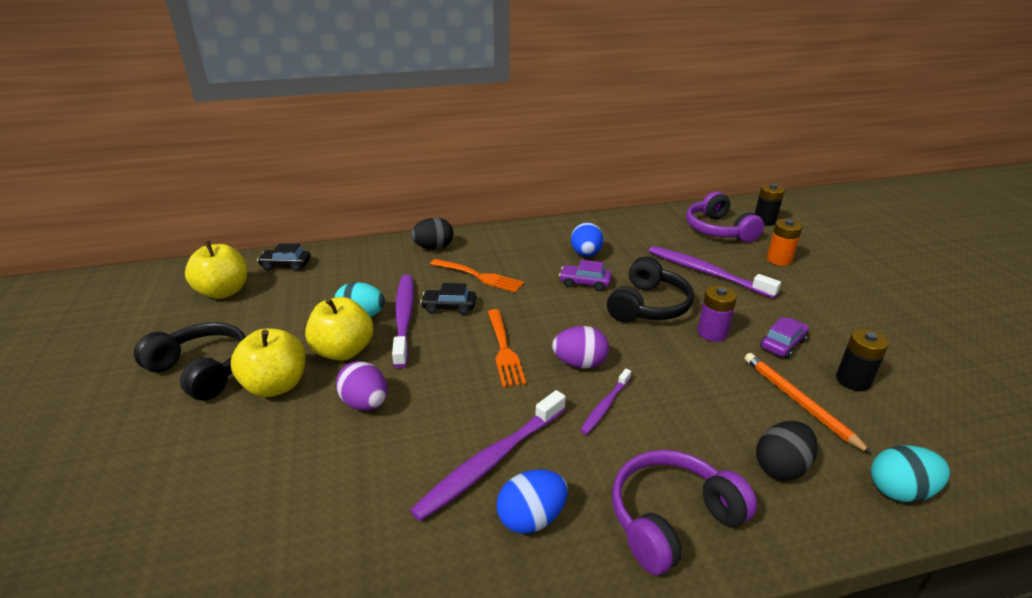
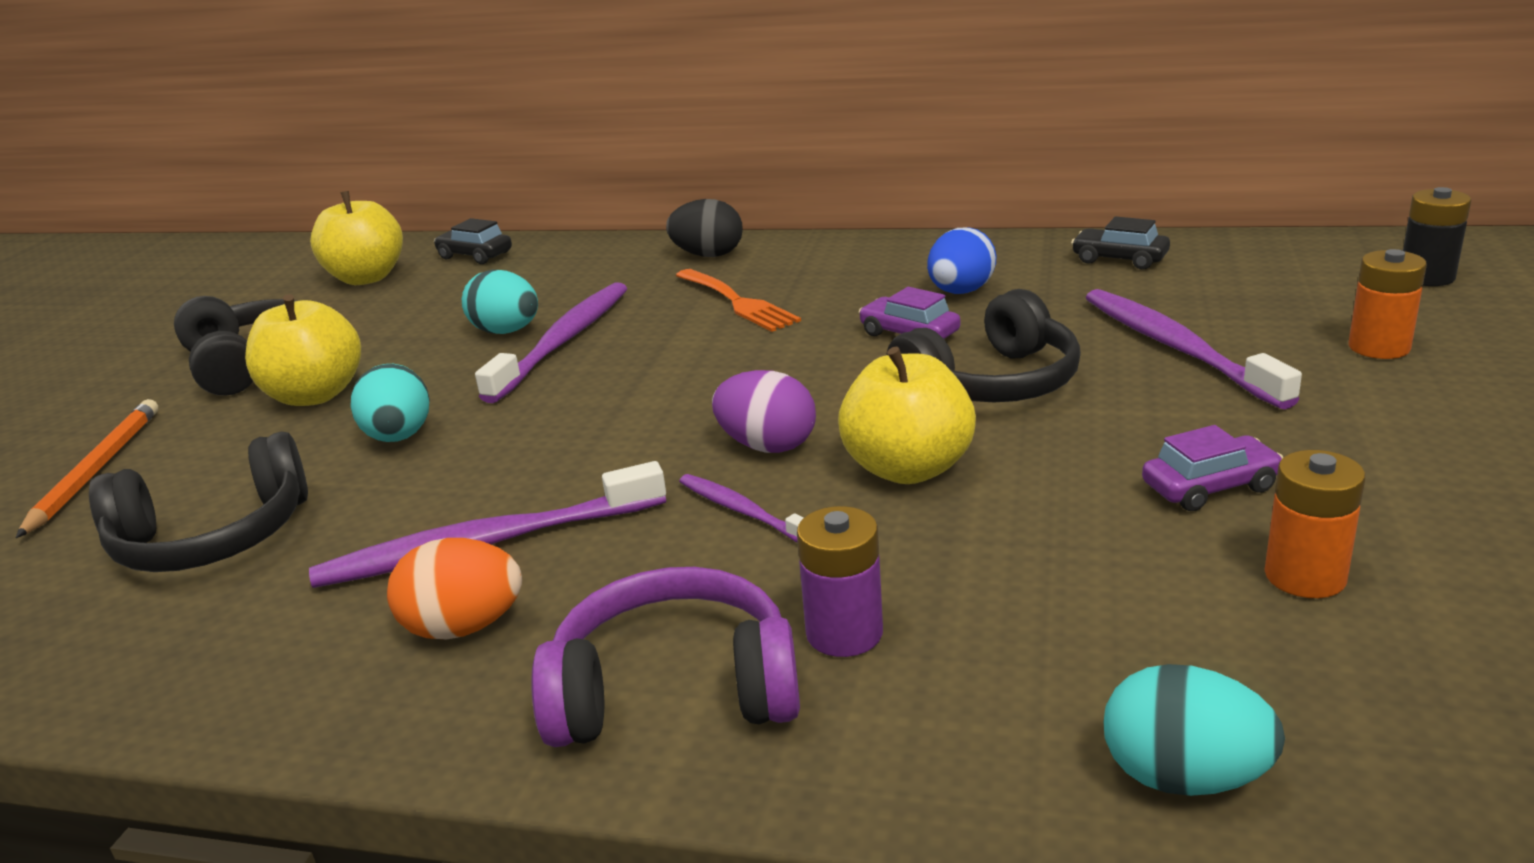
camera: 30 degrees right, 5 degrees down
(311, 506) = (213, 538): none -> black headphones
(343, 351) = (438, 370): yellow apple -> yellow apple (908, 469)
(365, 403) = (399, 437): purple egg -> turquoise egg
(449, 307) = (644, 337): black car -> black car (1119, 259)
(504, 350) = (665, 407): orange fork -> none
(531, 518) = (464, 628): blue egg -> orange egg
(605, 405) = (744, 512): purple toothbrush -> purple toothbrush turned 75 degrees clockwise
(712, 333) = (1073, 444): purple battery -> purple battery (844, 633)
(718, 230) = (1291, 282): purple headphones -> none
(781, 467) = (965, 673): black egg -> none
(799, 402) = (1130, 585): orange pencil -> orange pencil (96, 470)
(853, 380) = (1305, 576): black battery -> orange battery

